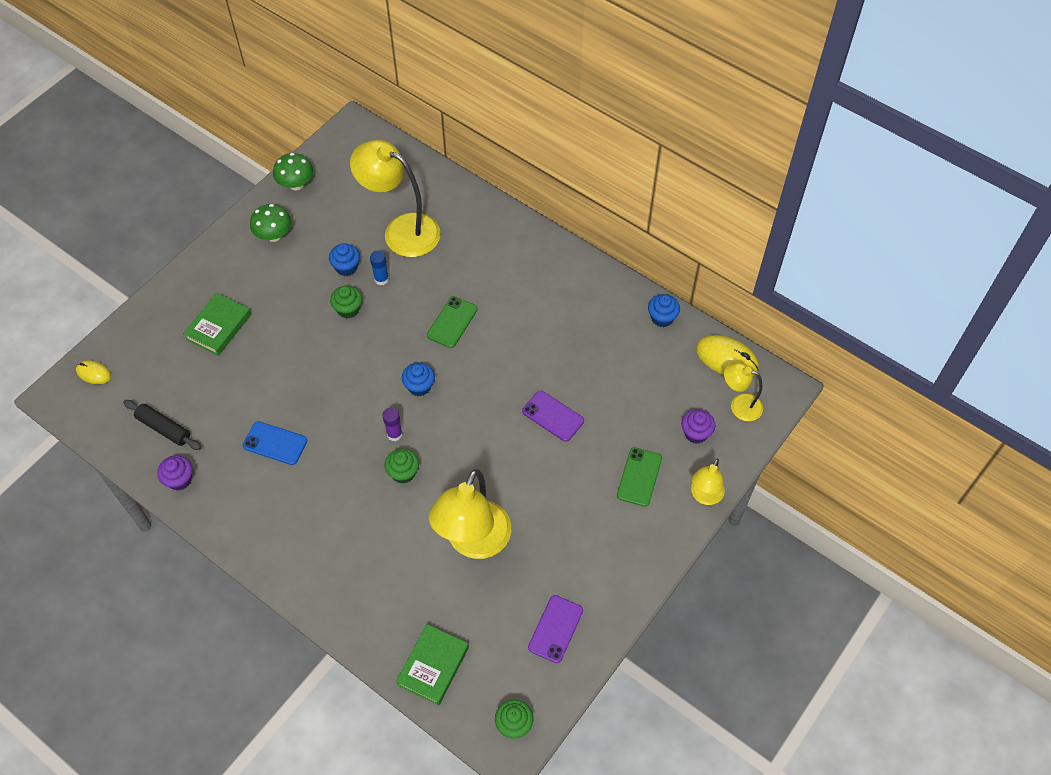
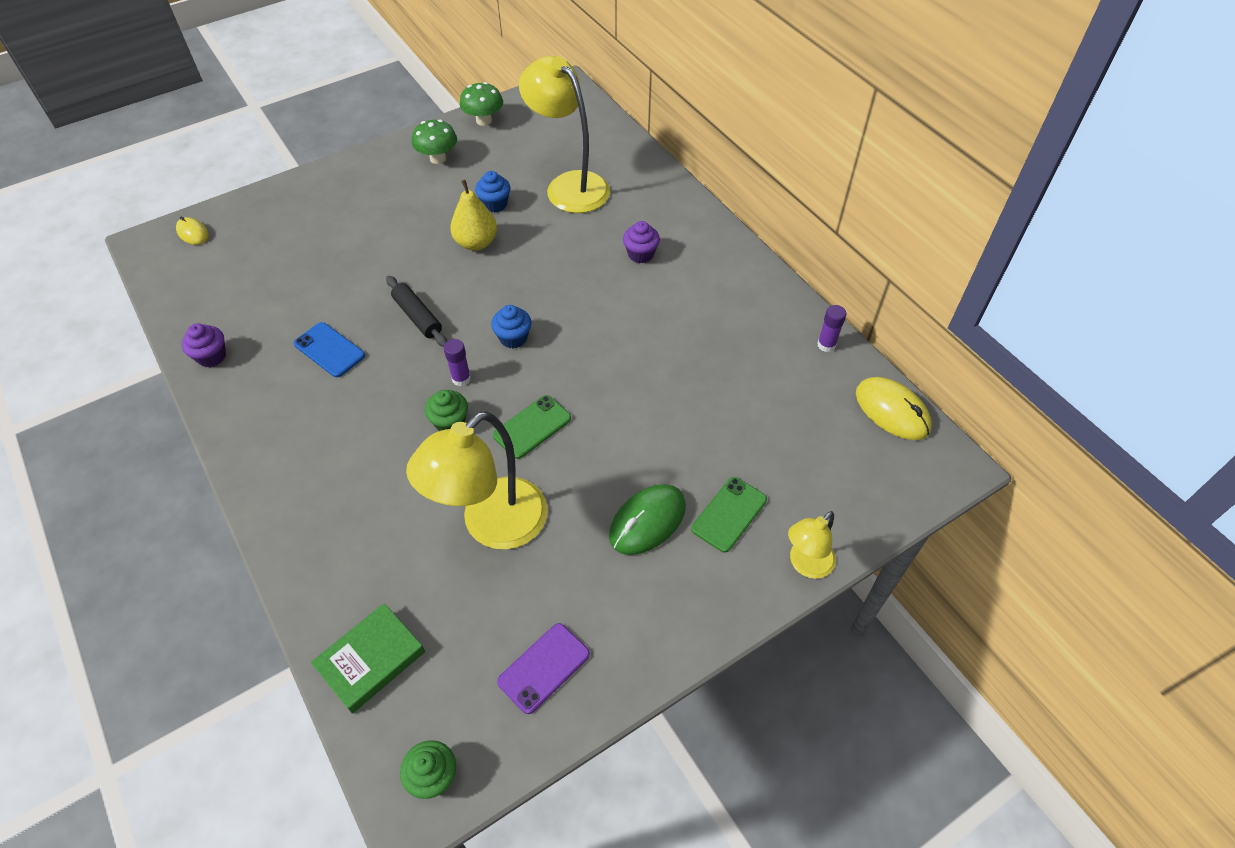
camera: 20 degrees right, 5 degrees down
(164, 428) = (227, 302): black rolling pin -> black rolling pin (418, 317)
(218, 327) = (337, 224): green book -> none
(348, 309) = (476, 243): green cupcake -> yellow pear
(381, 279) = (525, 224): blue glue stick -> none
(452, 322) = (580, 284): green phone -> green phone (532, 427)
(552, 416) = (651, 413): purple phone -> none
(584, 501) = (647, 521): none -> green mouse
(662, 318) = (826, 345): blue cupcake -> purple glue stick
(696, 433) = (821, 485): purple cupcake -> purple cupcake (640, 254)
(739, 405) = (890, 469): yellow lamp -> none

